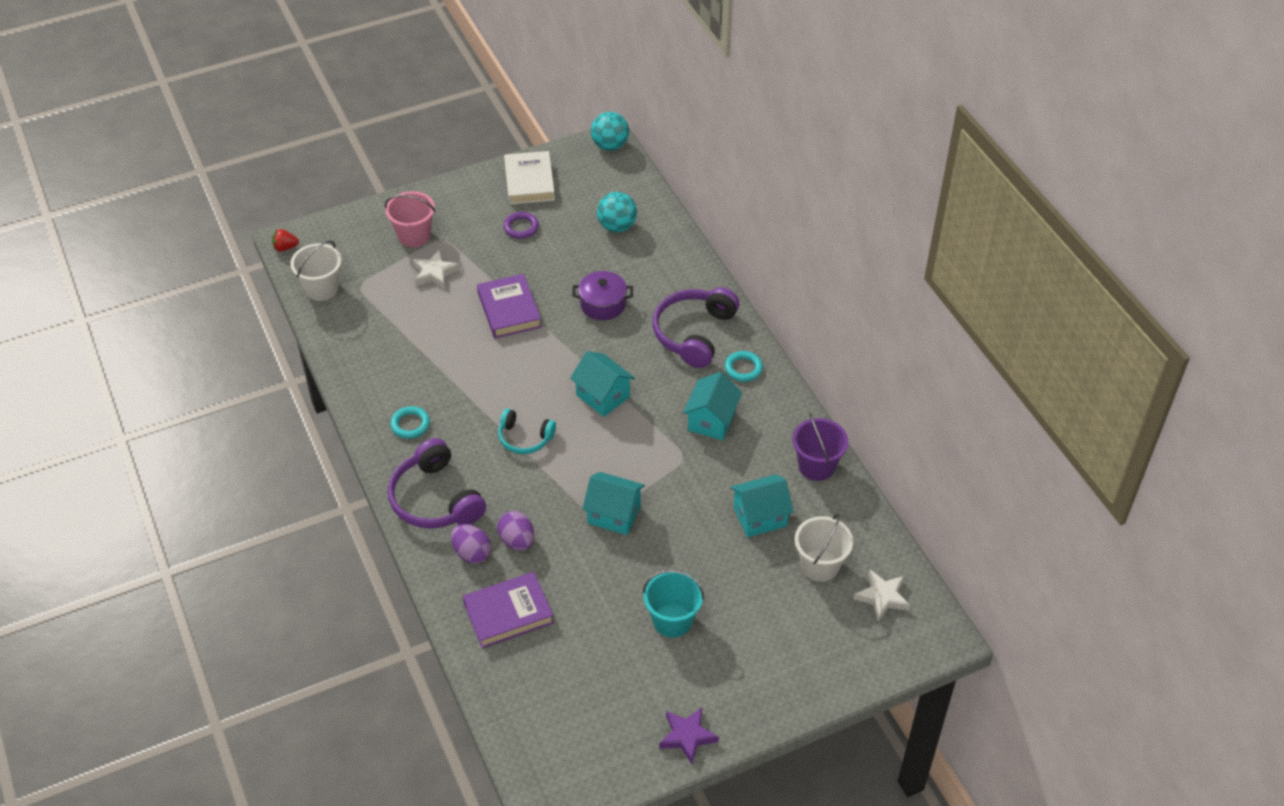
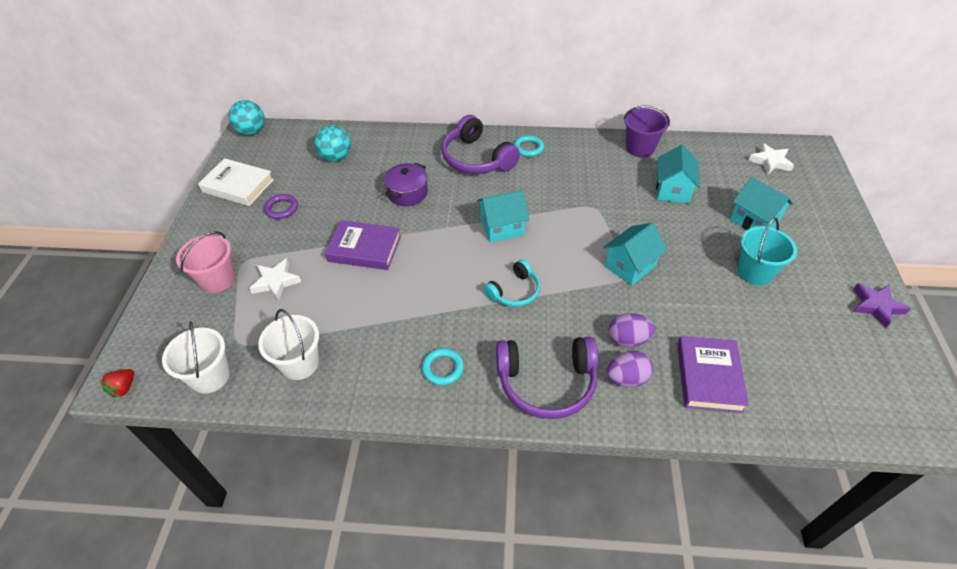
camera: 60 degrees left, 0 degrees up
(711, 421) = (567, 180): turquoise house -> turquoise house (754, 221)
(820, 565) = (731, 178): white bucket -> white bucket (300, 363)

